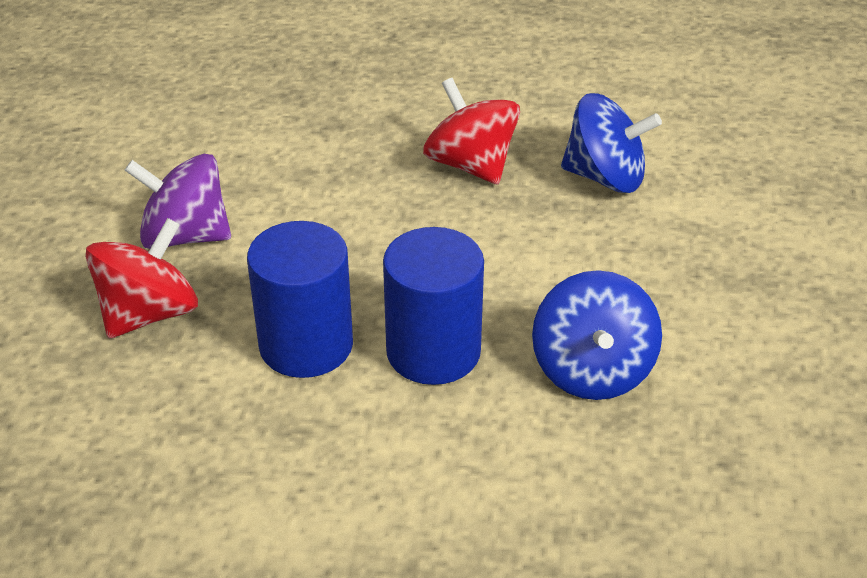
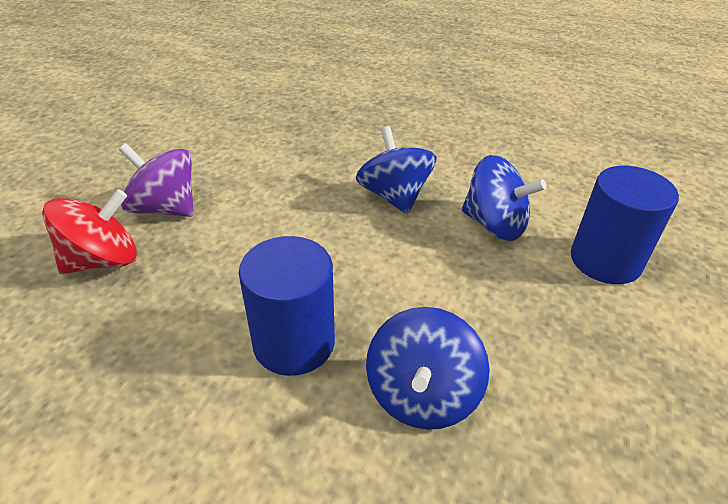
camera: 15 degrees right, 0 degrees up
(306, 345) = (198, 312): blue cylinder -> blue cylinder (605, 260)
(471, 165) = (394, 196): red spinning top -> blue spinning top

